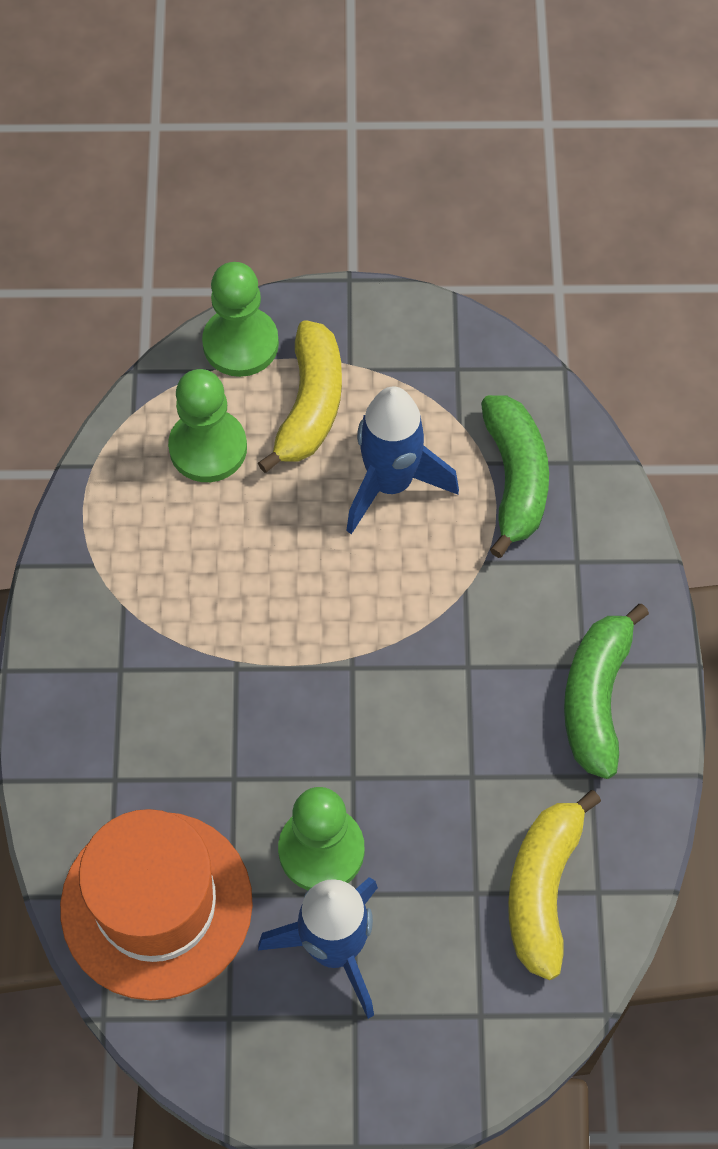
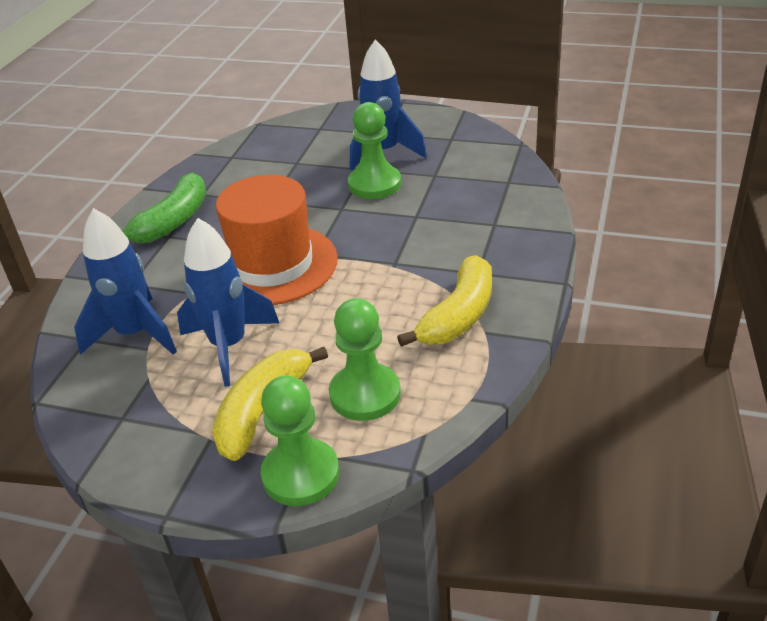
camera: 160 degrees left, 25 degrees down
(156, 904) = (480, 175): orange hat -> orange hat (272, 265)
(515, 480) = (135, 334): green banana -> blue rocket
(543, 889) = (259, 160): yellow banana -> yellow banana (458, 316)

